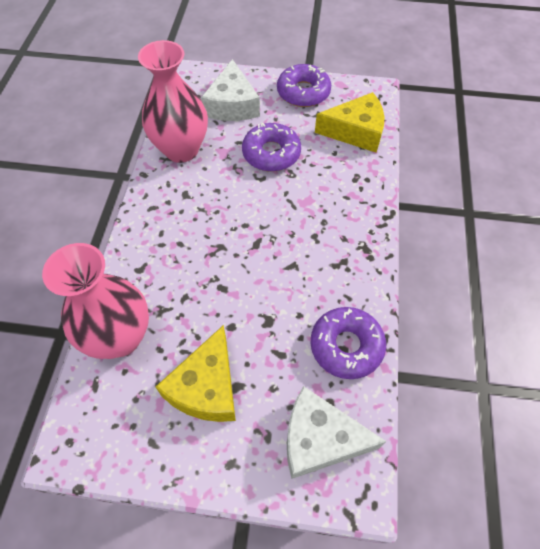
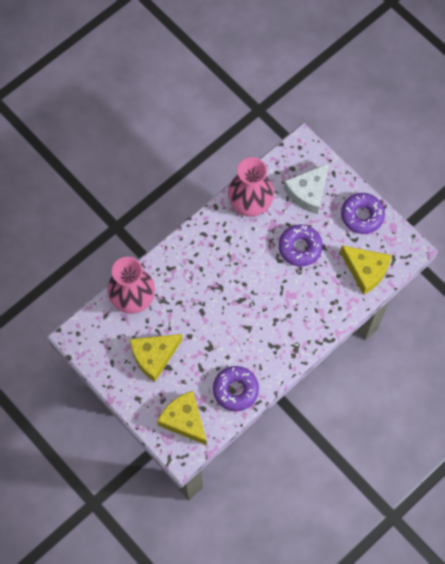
camera: 40 degrees right, 10 degrees up
(319, 439) = (184, 420): white cheese -> yellow cheese

